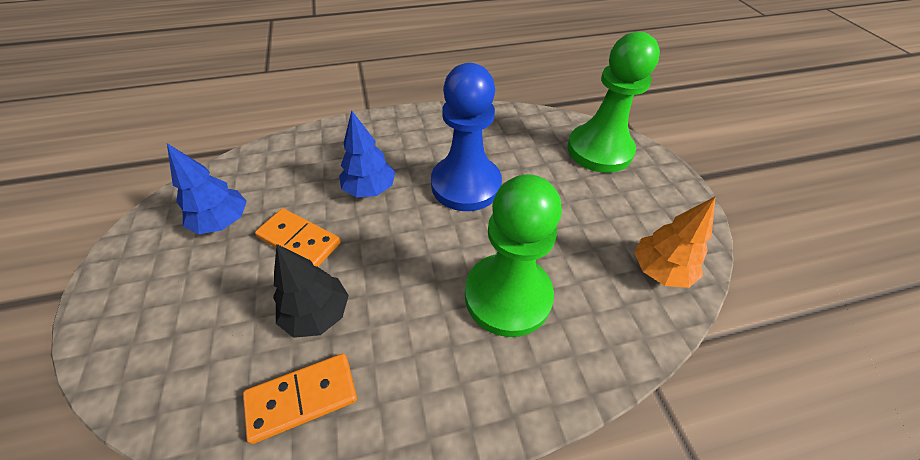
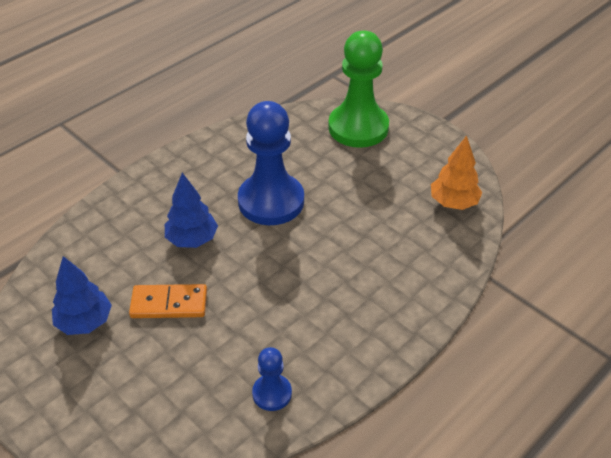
camera: 30 degrees left, 5 degrees down
(302, 397) = (272, 393): orange domino -> blue pawn
(317, 314) = (235, 343): black tree -> none
(507, 296) = (363, 266): green pawn -> none

